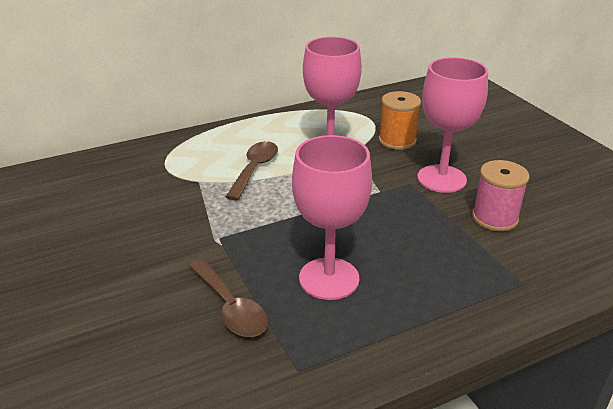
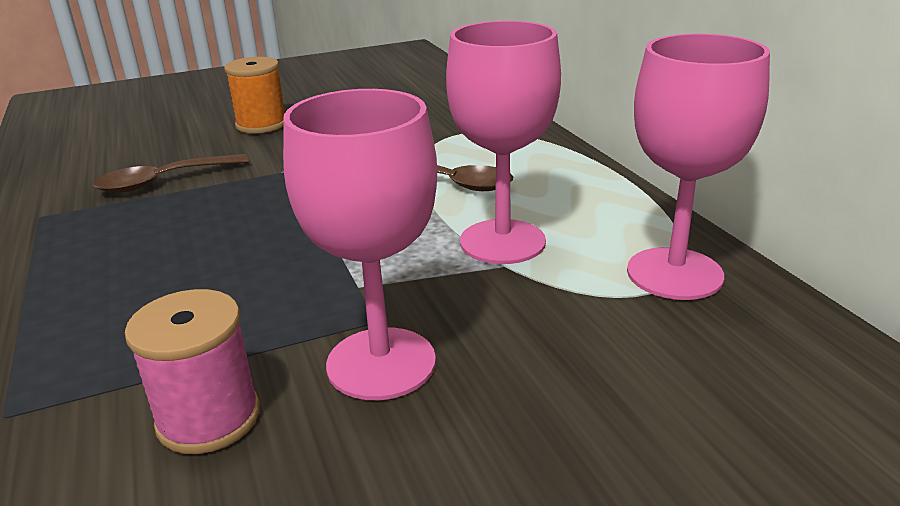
camera: 95 degrees right, 5 degrees down
(329, 278) = (165, 235): pink goblet -> pink goblet (674, 273)
(397, 140) = (552, 319): orange spool -> orange spool (261, 124)

